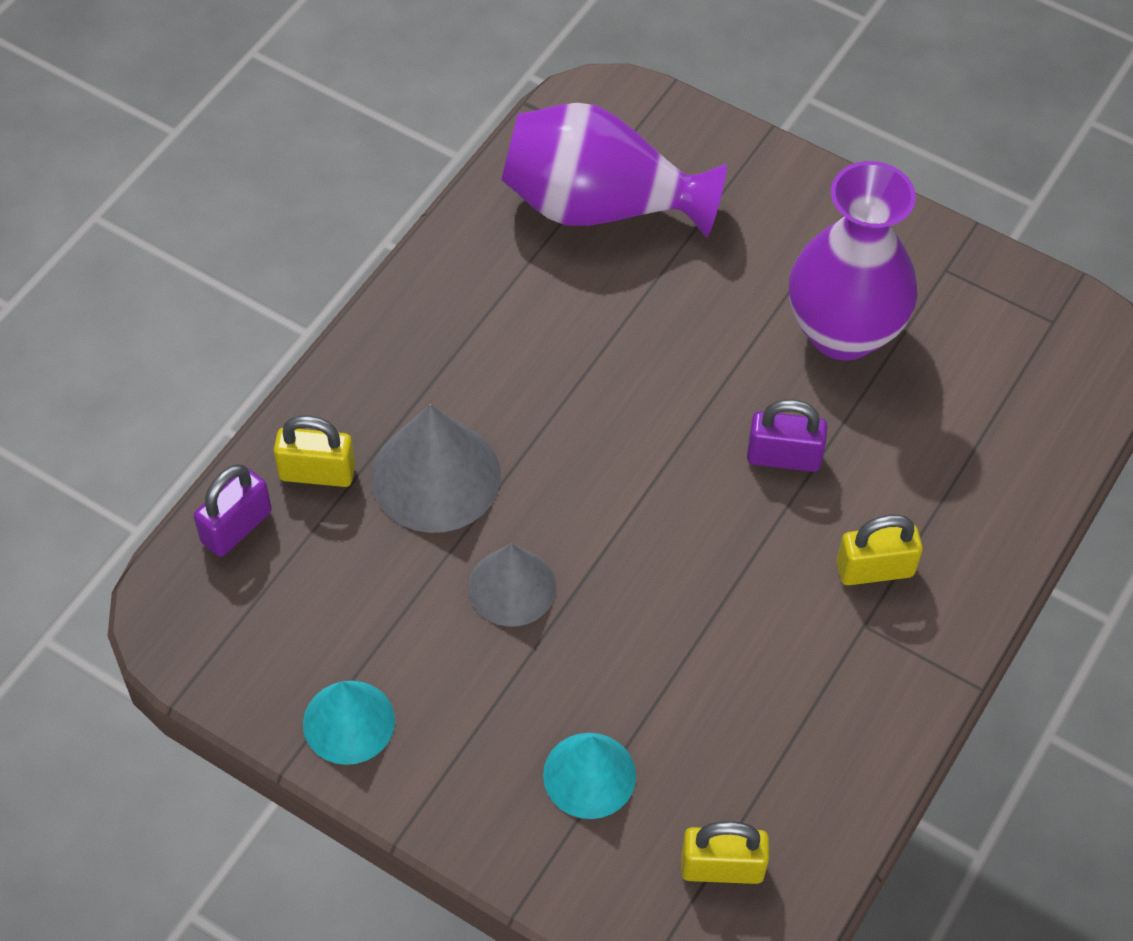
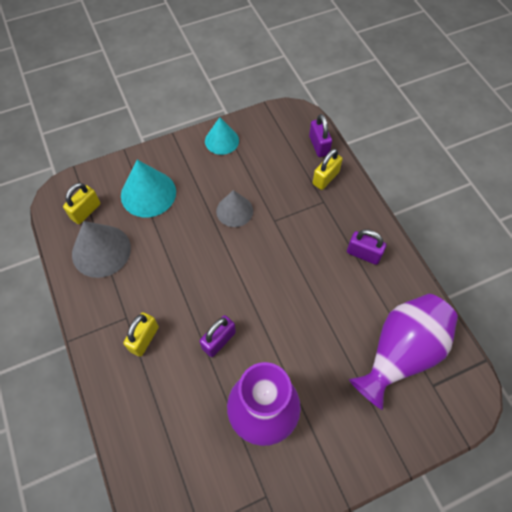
camera: 125 degrees right, 5 degrees up
(435, 476) = (298, 212): grey cone -> grey cone (101, 251)
(451, 333) = (363, 254): none -> purple padlock
(589, 775) = (148, 193): turquoise cone -> turquoise cone, size x1.52

